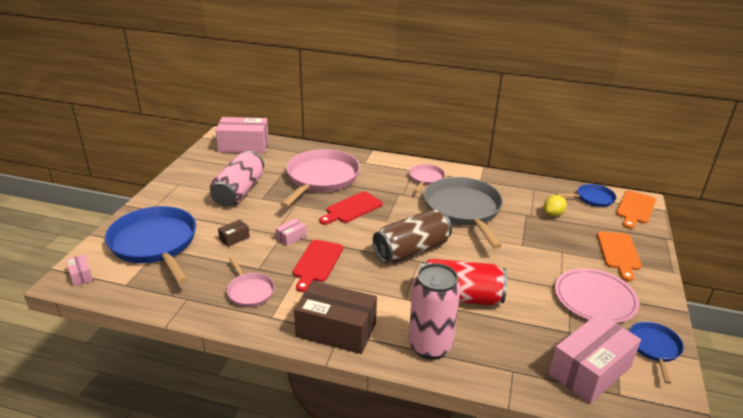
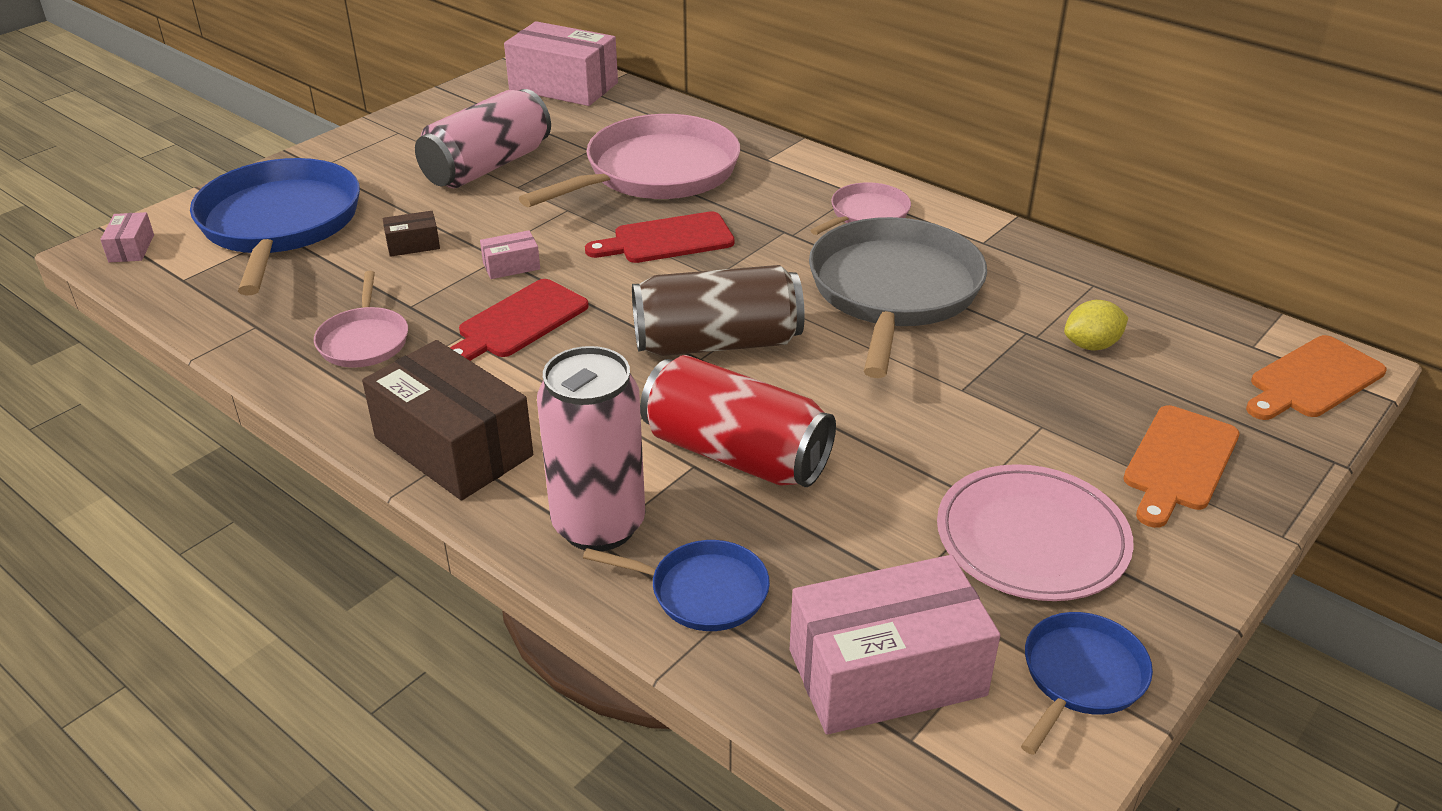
camera: 25 degrees right, 5 degrees up
(593, 198) = (1222, 334): blue pan -> blue pan (703, 591)

